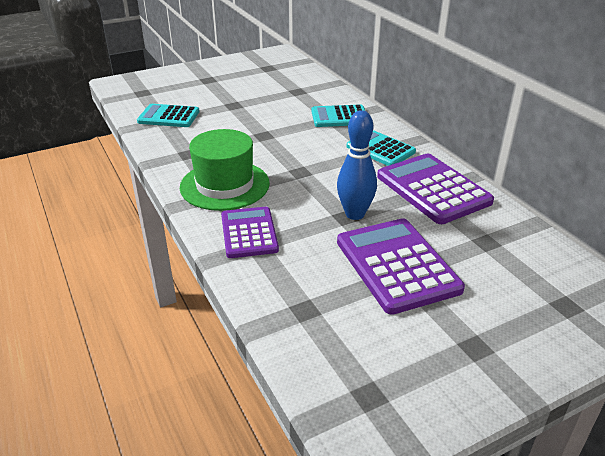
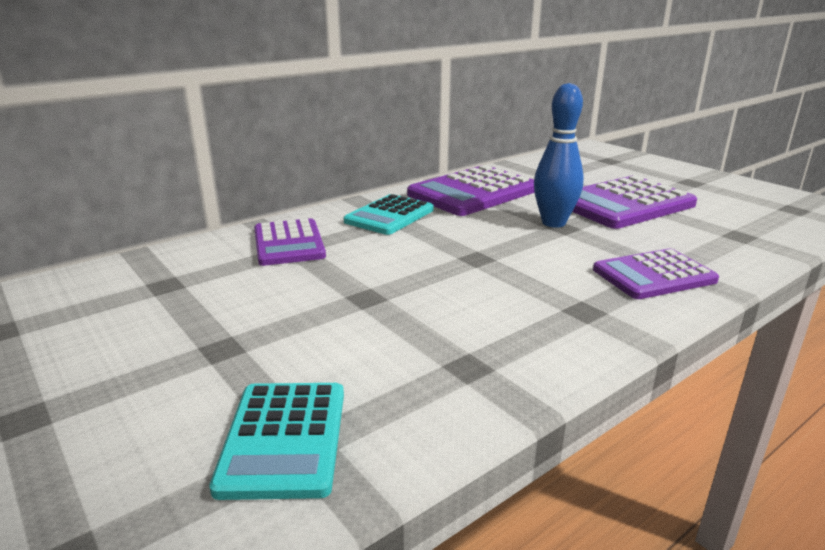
camera: 100 degrees left, 10 degrees down
(224, 185) = (554, 309): green hat -> none
(339, 117) = (289, 243): turquoise calculator -> purple calculator

